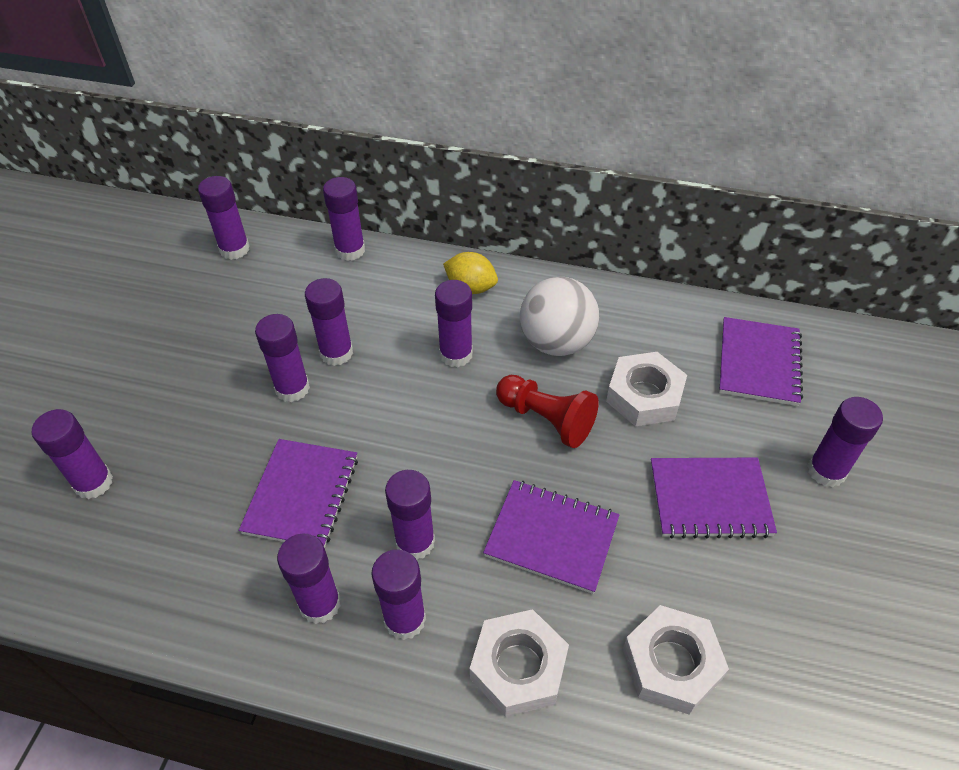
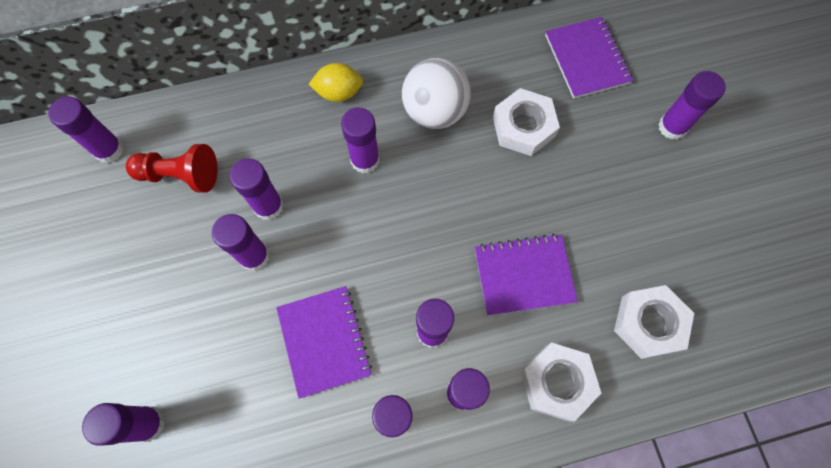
camera: 30 degrees left, 20 degrees up
(350, 250) = (214, 103): purple glue stick -> none
(546, 419) = (466, 182): red pawn -> red pawn (181, 175)
(709, 499) = (610, 189): purple notebook -> none

